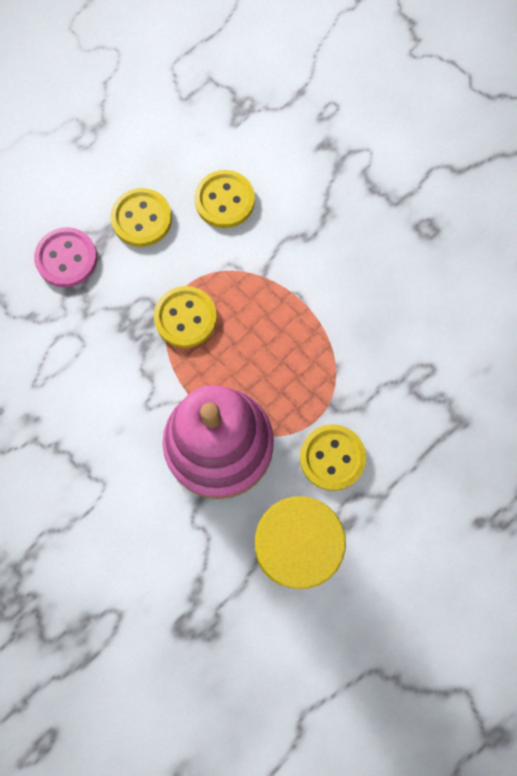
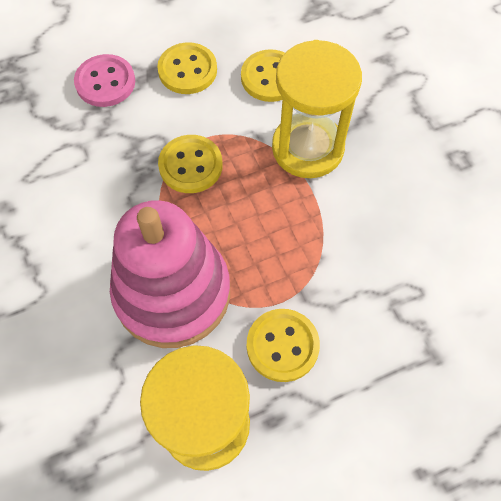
camera: 20 degrees right, 10 degrees down
(287, 263) = (307, 148): none -> yellow hourglass

